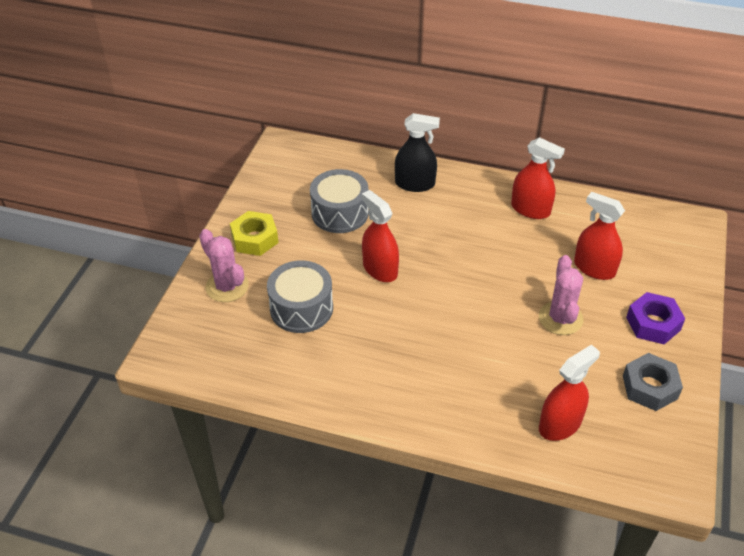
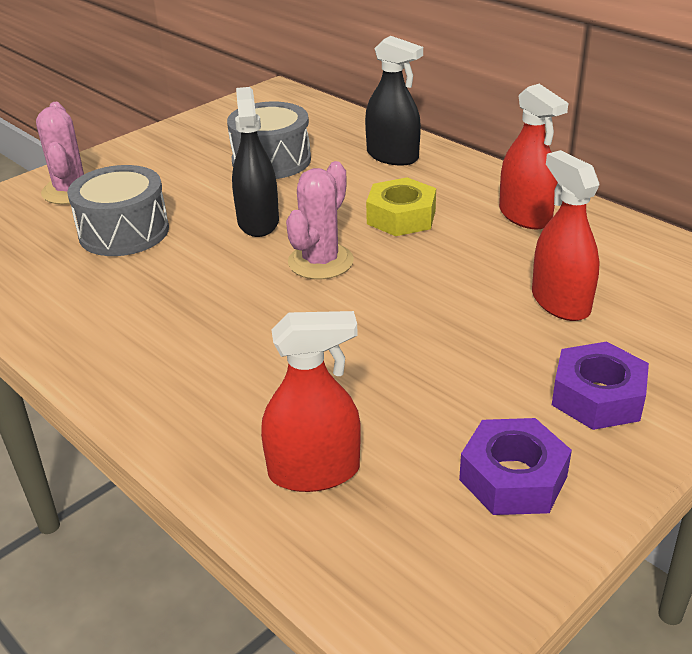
camera: 30 degrees right, 10 degrees down
(255, 239) = (150, 159): yellow nut -> yellow nut (401, 217)
(380, 269) = (258, 222): red spray bottle -> black spray bottle
(560, 318) = (449, 343): pink cactus -> pink cactus (320, 262)
(650, 387) = (513, 478): grey nut -> purple nut

